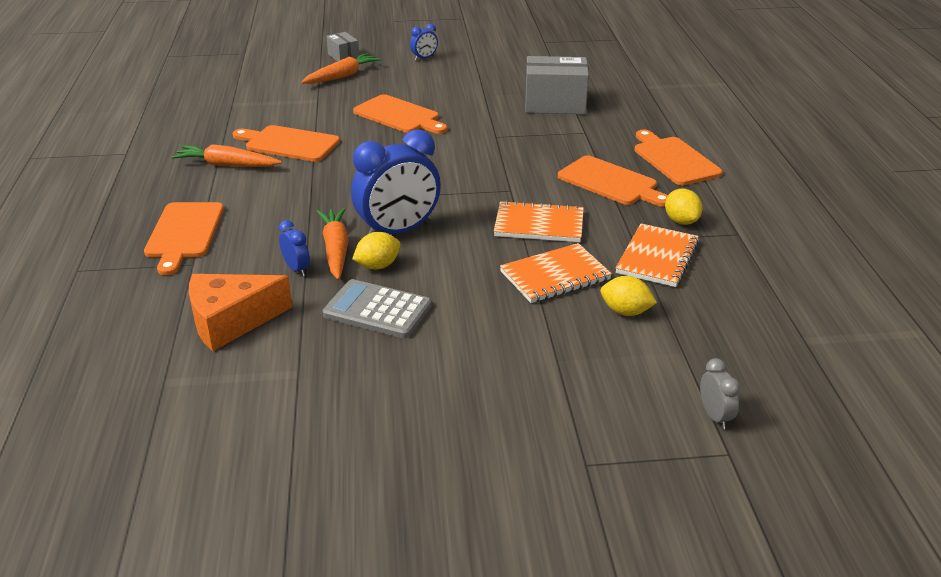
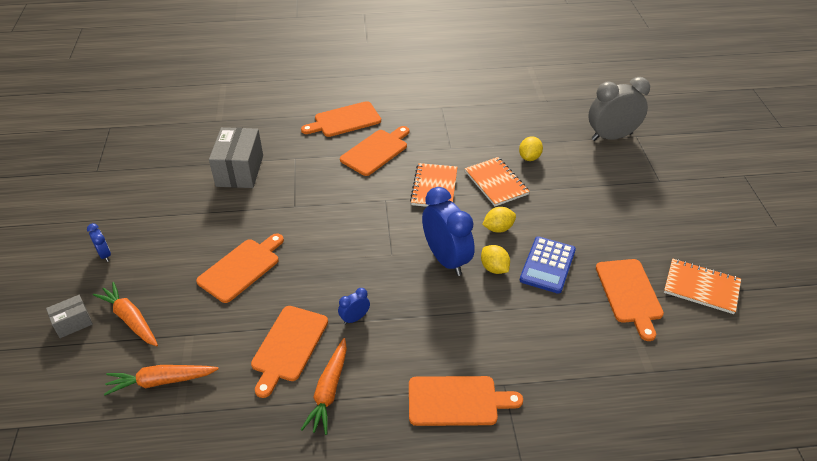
camera: 90 degrees left, 10 degrees up
(231, 321) = (575, 344): orange cheese -> none
(297, 269) = (503, 314): blue clock -> blue clock (354, 318)
(307, 382) = (629, 294): none -> orange cutting board
(335, 249) = (474, 294): orange carrot -> orange carrot (161, 381)
(377, 310) = (547, 265): grey calculator -> blue calculator
(657, 257) = (471, 140): orange notebook -> orange notebook (701, 287)
(681, 221) = (427, 126): yellow lemon -> yellow lemon (498, 228)
(715, 416) = (611, 137): grey clock -> grey clock, size x2.21

